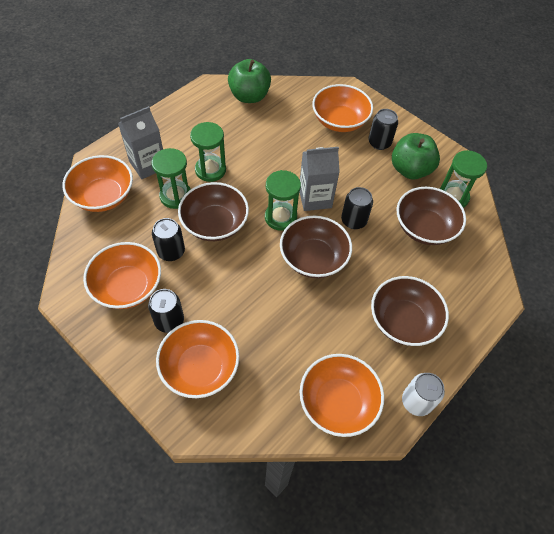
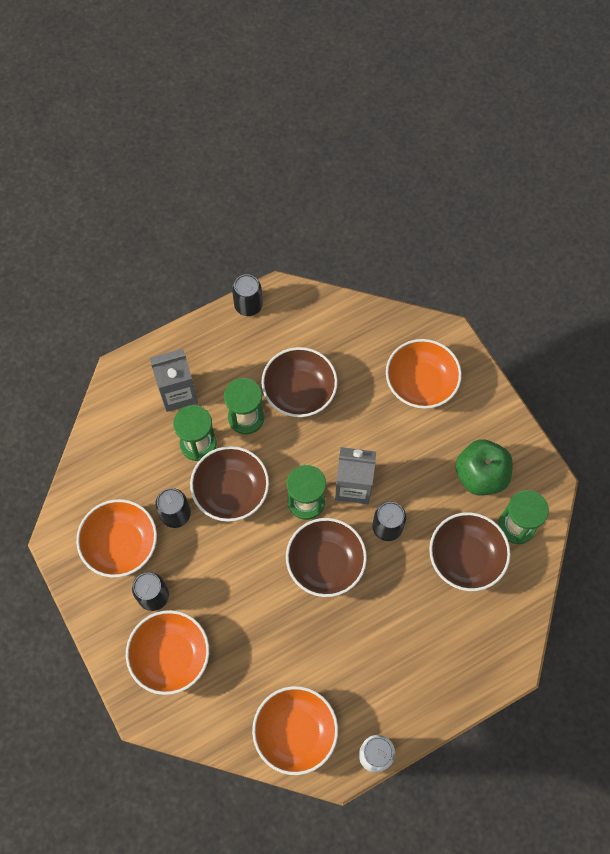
camera: 20 degrees right, 10 degrees up
(103, 196) = (120, 424): orange bowl -> none
(249, 96) = (322, 320): green apple -> none
(379, 142) = (458, 427): black can -> black can (248, 305)
(403, 321) = (396, 664): brown bowl -> brown bowl (299, 392)

